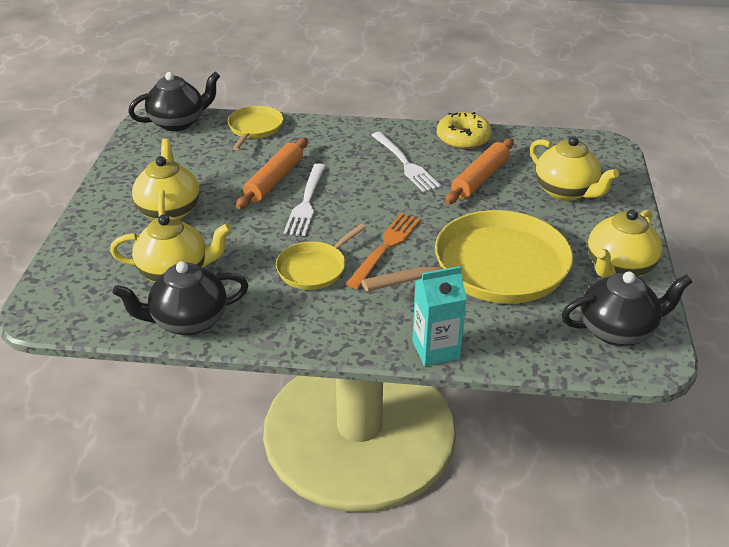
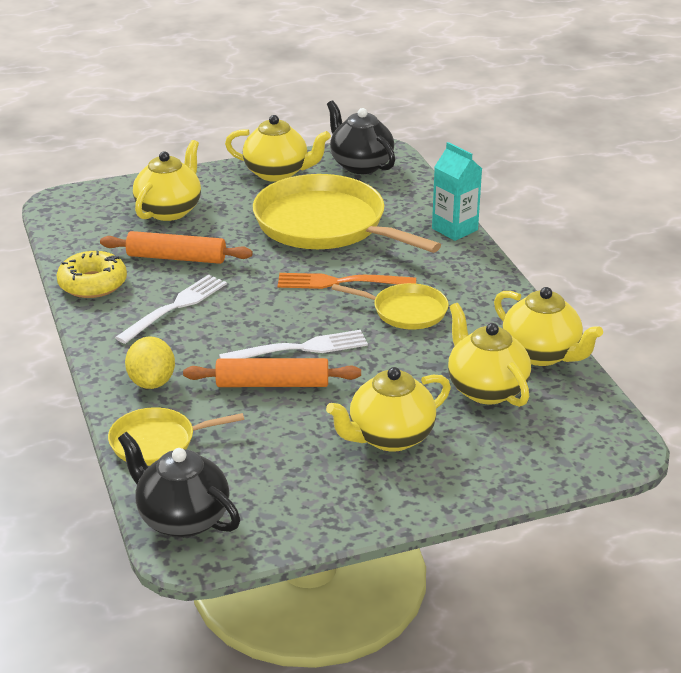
camera: 115 degrees left, 5 degrees down
(188, 321) = (542, 354): black teapot -> yellow teapot
(319, 138) = (152, 382): none -> yellow lemon

